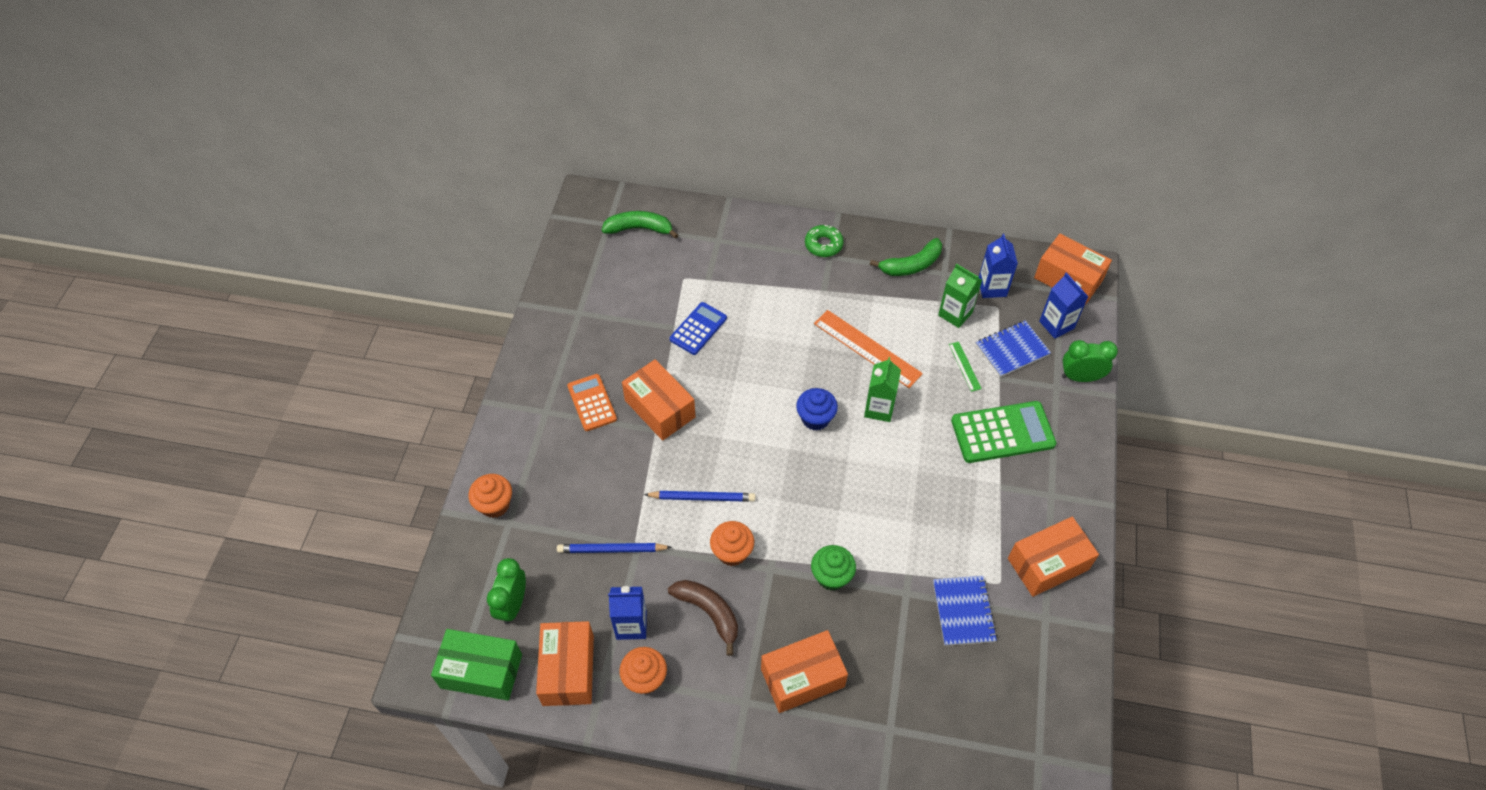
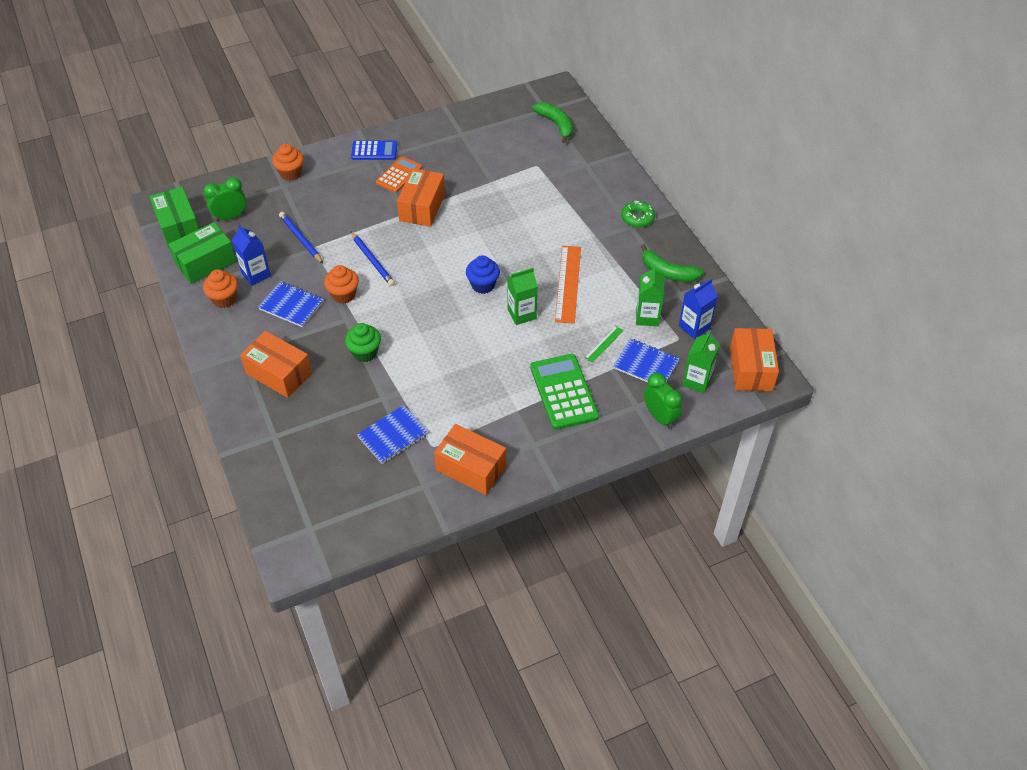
camera: 55 degrees right, 5 degrees down
(568, 670) = (206, 262): orange box -> green box
(698, 329) = (502, 193): blue calculator -> blue calculator (374, 151)
(709, 612) = (291, 305): brown banana -> blue notebook
(1002, 433) = (564, 392): green calculator -> green calculator turned 150 degrees counterclockwise
(1056, 325) = (697, 381): blue carton -> green carton

